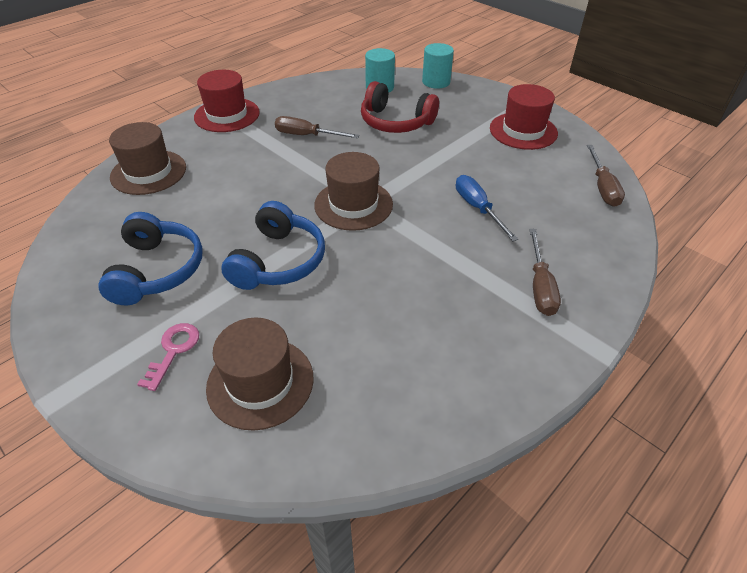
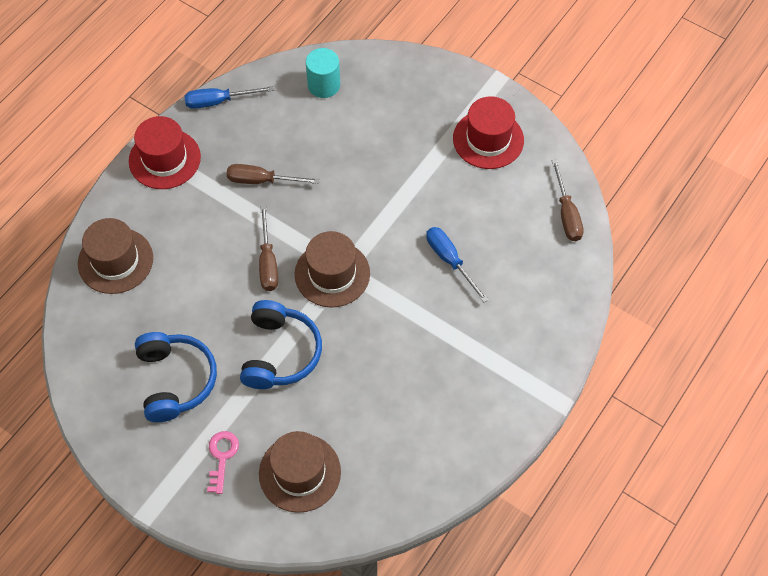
camera: 10 degrees left, 15 degrees up
(287, 88) = (219, 101): none -> blue screwdriver
(395, 122) = (352, 144): red headphones -> none
(436, 82) = (386, 65): turquoise cylinder -> none
(540, 286) = (509, 345): brown screwdriver -> brown screwdriver (268, 262)

